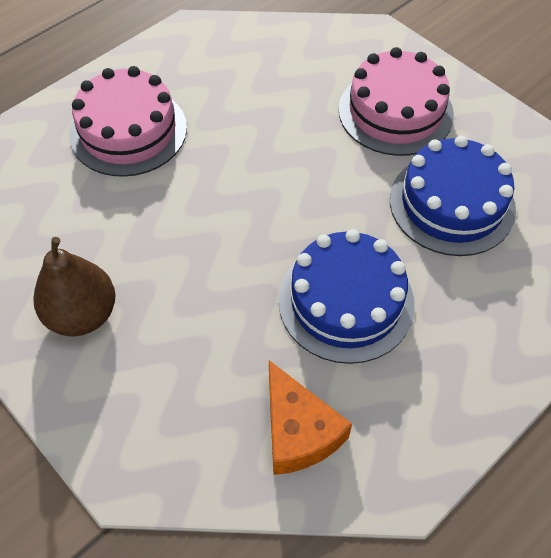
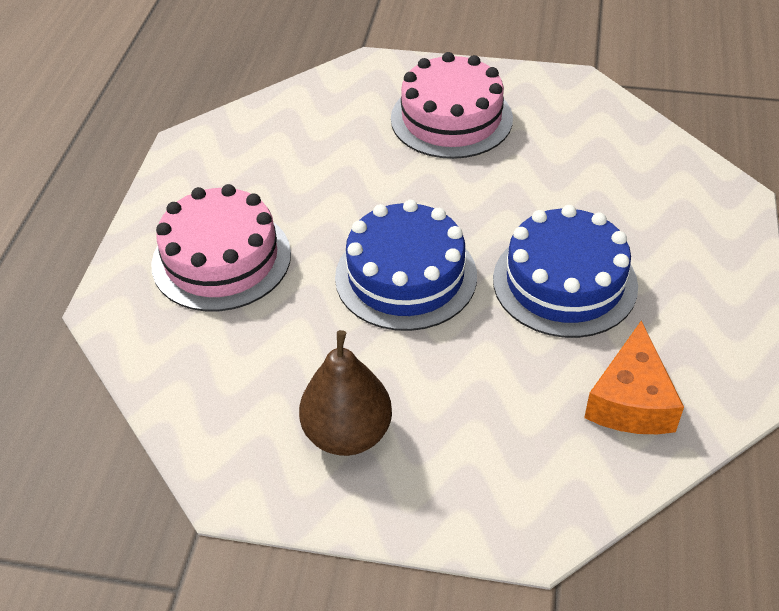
camera: 35 degrees left, 10 degrees down
(298, 431) = (630, 400): orange cheese -> orange cheese turned 75 degrees clockwise
(452, 204) = (569, 163): blue cake -> blue cake (406, 276)

